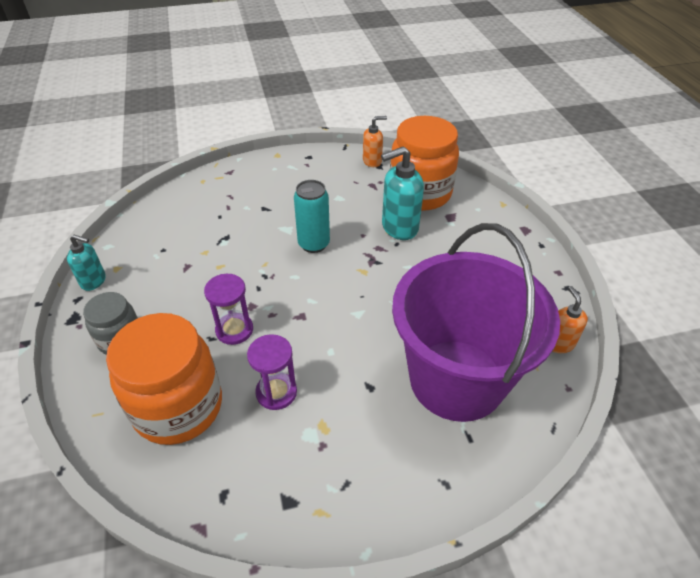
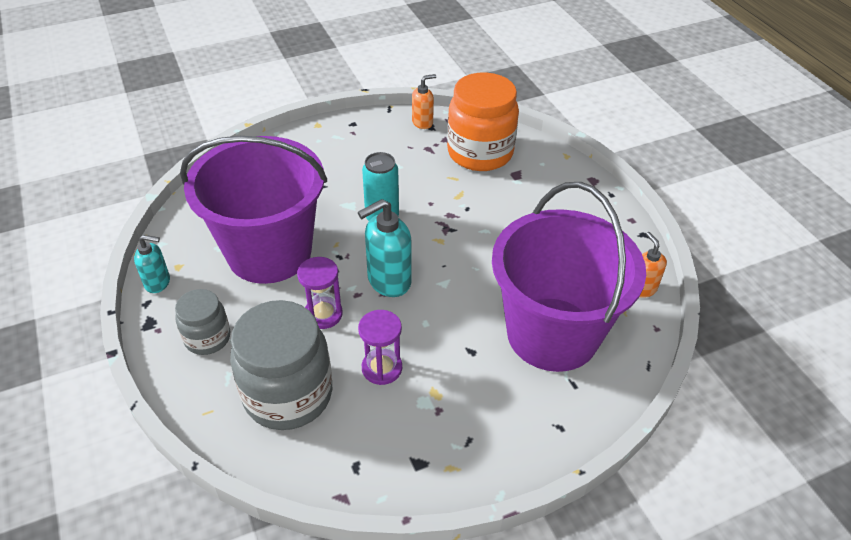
camera: 10 degrees left, 0 degrees up
(178, 407) = (288, 394): orange jar -> grey jar
(201, 264) = (269, 252): none -> purple bucket
(399, 227) = (466, 191): turquoise soap dispenser -> turquoise soap dispenser (388, 281)

